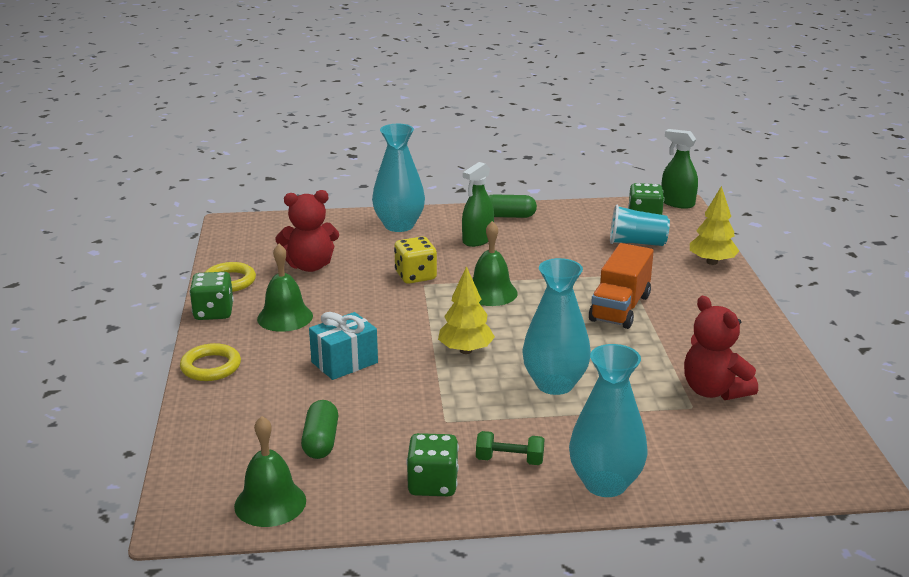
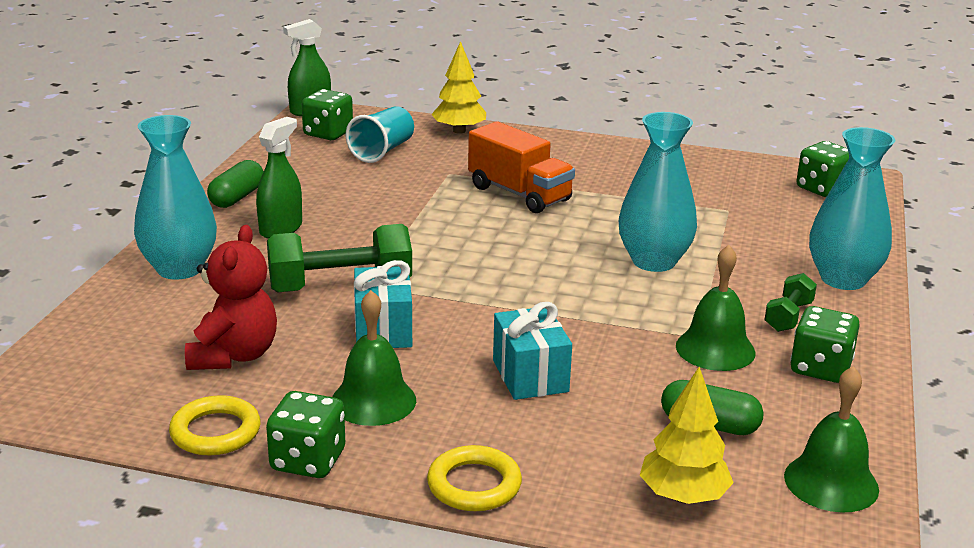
camera: 70 degrees left, 0 degrees up
(369, 302) = (383, 330): none -> turquoise gift
(415, 276) = (340, 286): yellow dice -> green dumbbell
(466, 350) = (552, 293): yellow tree -> yellow tree (683, 496)
(477, 240) = (281, 229): green spray bottle -> green spray bottle turned 120 degrees counterclockwise
(490, 293) = (426, 250): green bell -> green bell (715, 349)
(714, 391) = (705, 194): red teddy bear -> none
(800, 455) = (823, 189): none -> green dice

